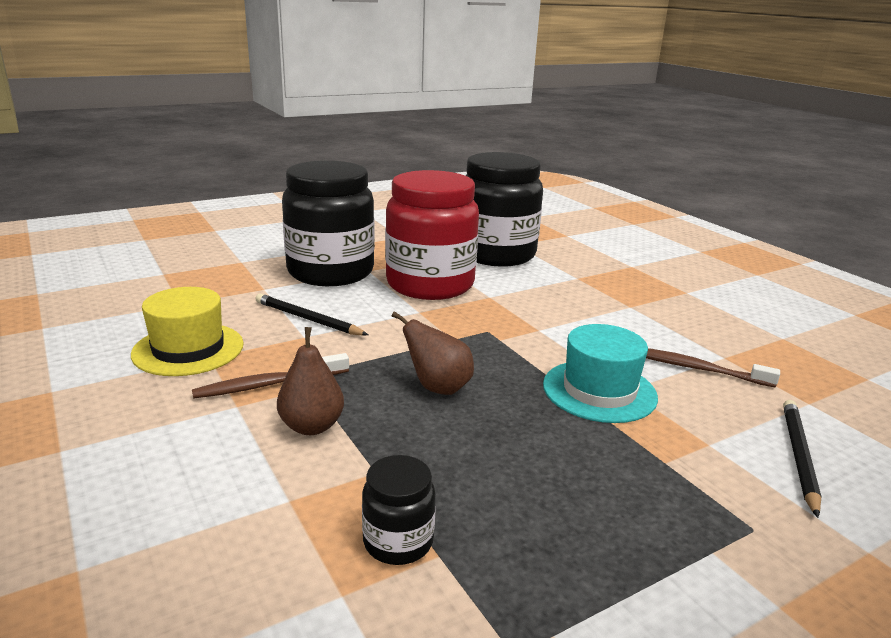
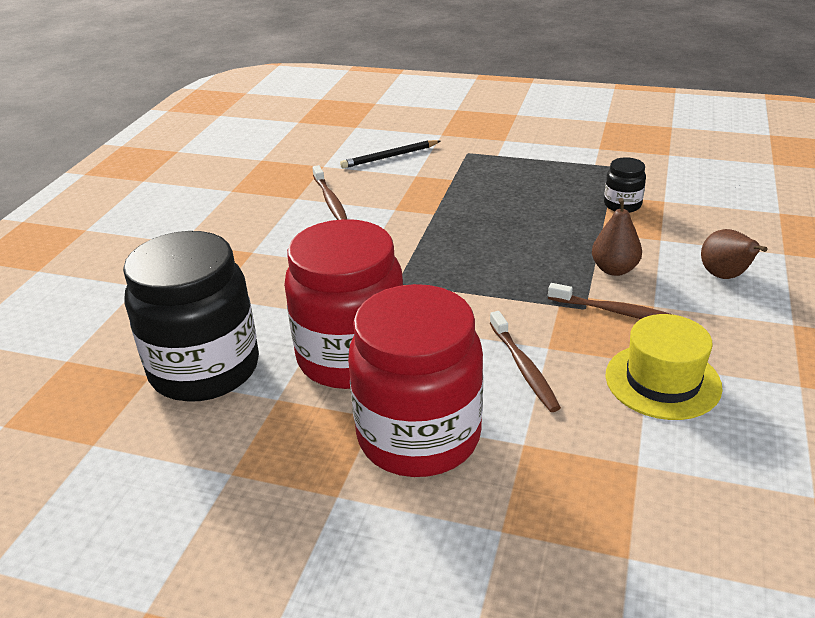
camera: 130 degrees left, 10 degrees up
(308, 319) = (523, 367): black pencil -> brown toothbrush
(330, 272) = (419, 436): black jar -> red jar
(438, 388) = (504, 258): brown pear -> brown pear (725, 276)
(599, 391) = (412, 215): turquoise hat -> none

